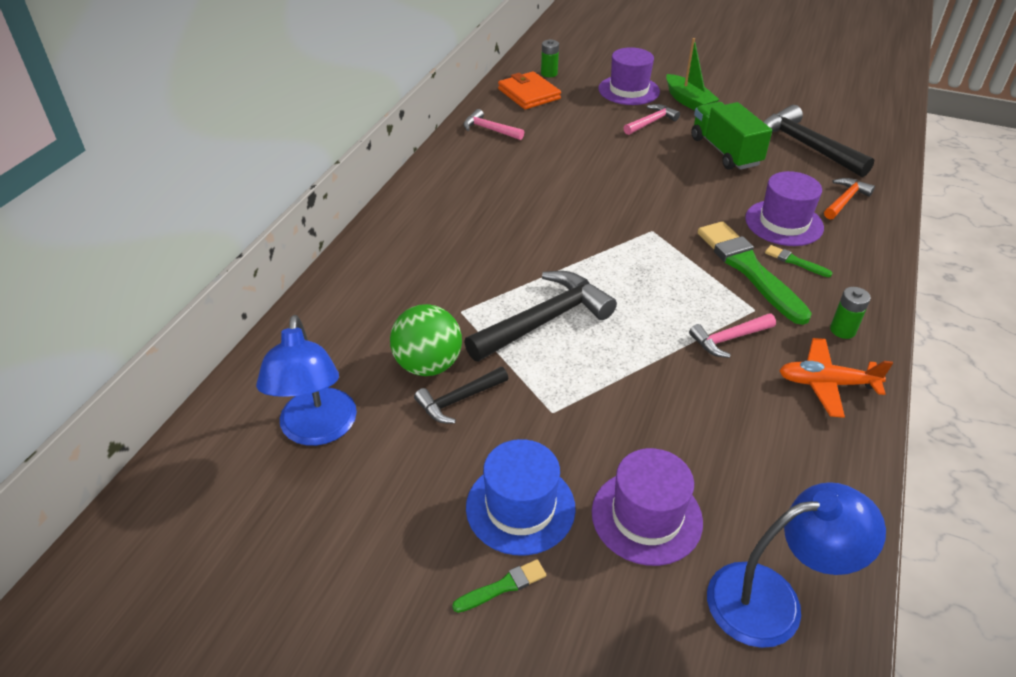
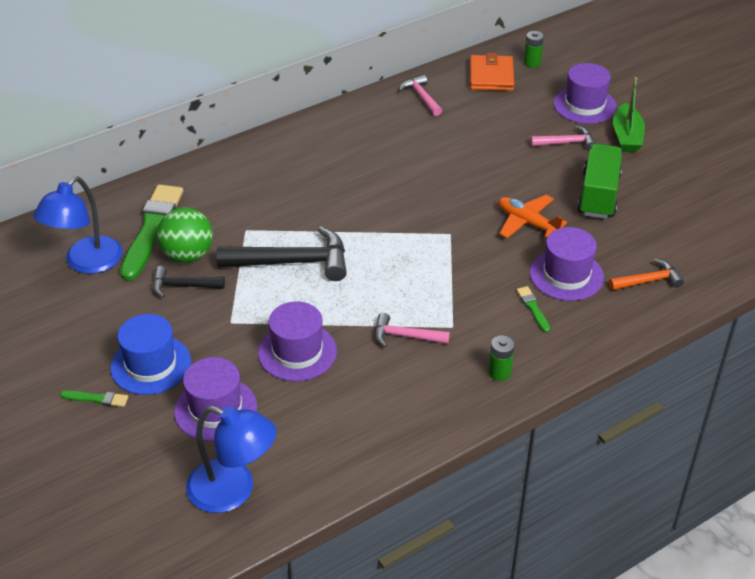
camera: 35 degrees right, 0 degrees up
(653, 407) = (297, 352): none -> purple hat
(749, 269) = (487, 296): green brush -> green brush (152, 229)
(806, 146) = (681, 220): black hammer -> none
(826, 383) = (435, 399): orange plane -> orange plane (527, 223)

